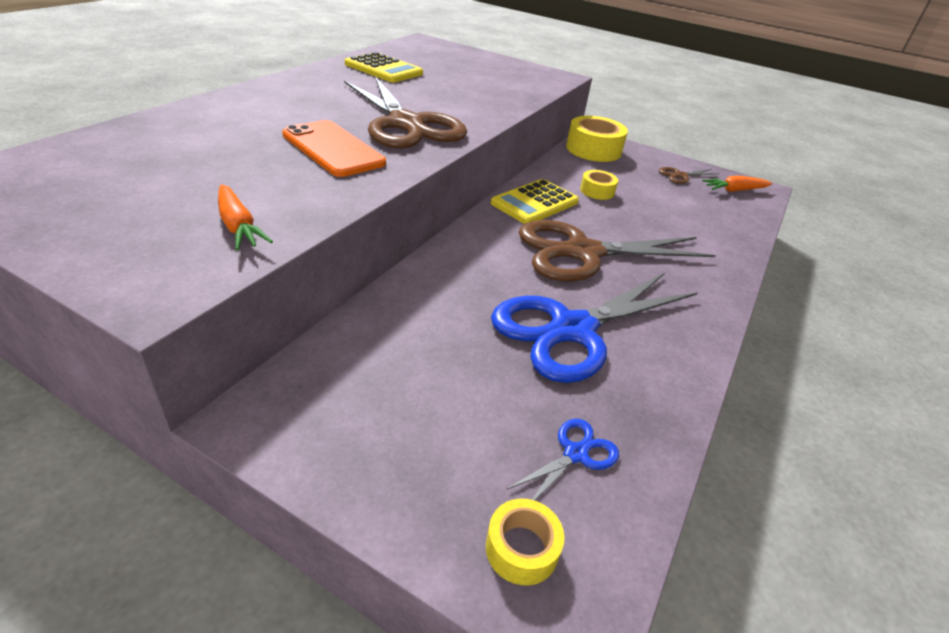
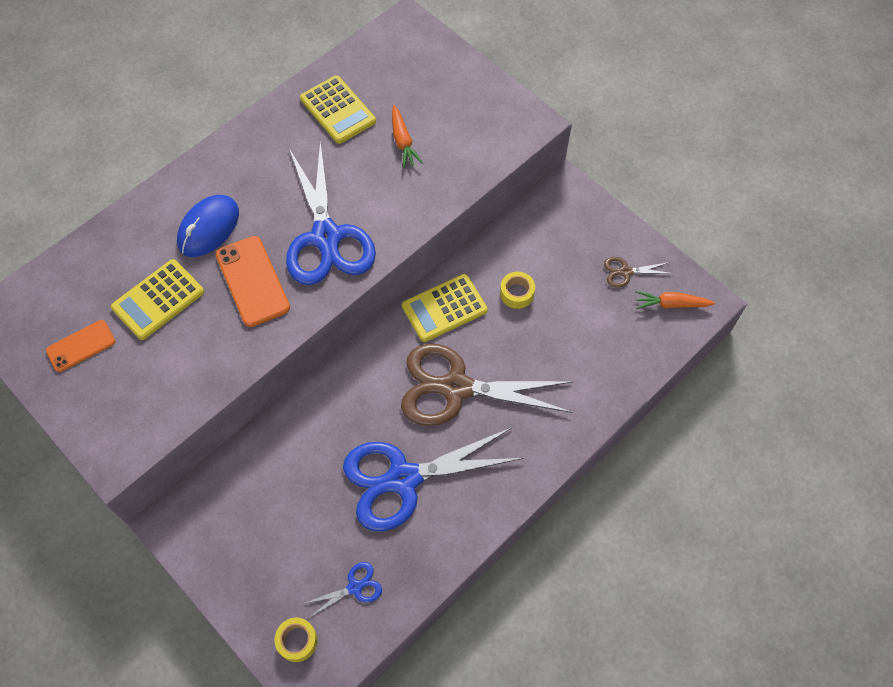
camera: 20 degrees right, 25 degrees up
(97, 199) = (81, 346): none -> orange phone
(212, 163) = (158, 300): none -> yellow calculator
(238, 226) = (168, 389): orange carrot -> orange carrot (403, 141)
(268, 121) = (208, 228): none -> blue mouse
(406, 124) = (326, 237): brown scissors -> blue scissors
(593, 149) = (553, 213): yellow tape -> none

